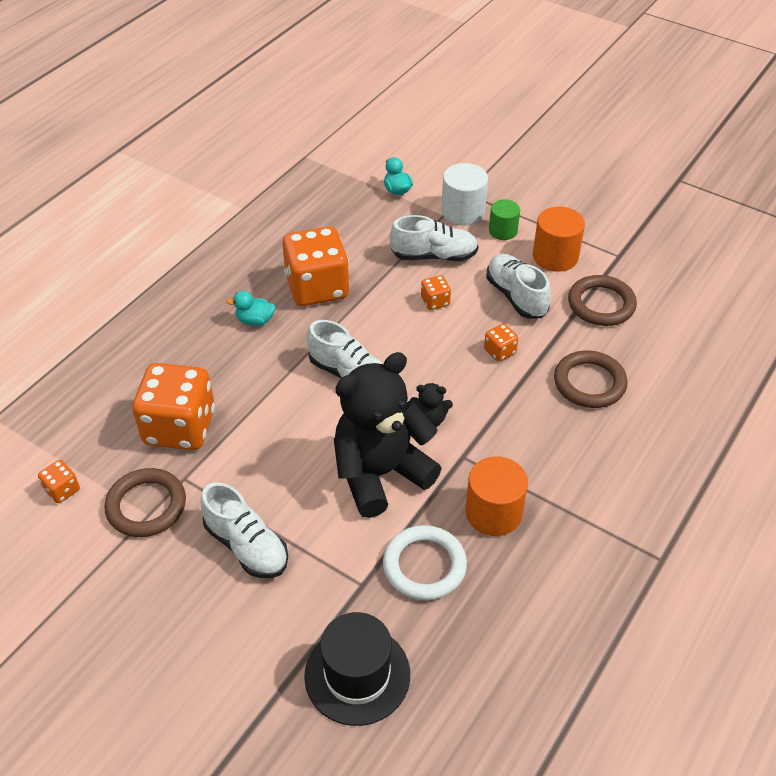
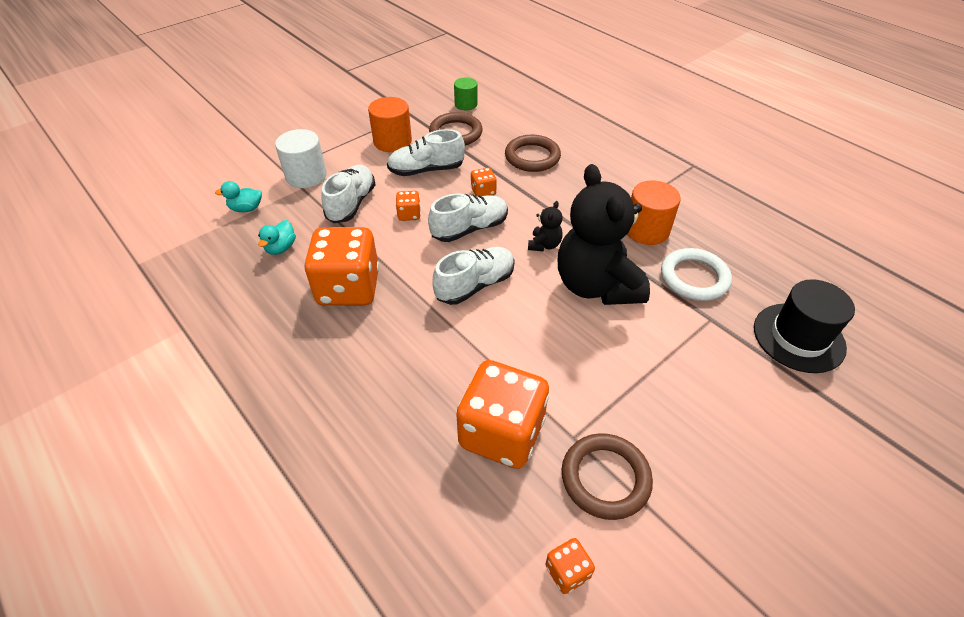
camera: 75 degrees left, 0 degrees up
(246, 546) = (666, 394): white shoe -> white shoe (469, 229)
(255, 320) = (370, 344): turquoise duck -> turquoise duck (281, 248)
(503, 231) = (345, 160): green cylinder -> green cylinder (466, 104)

